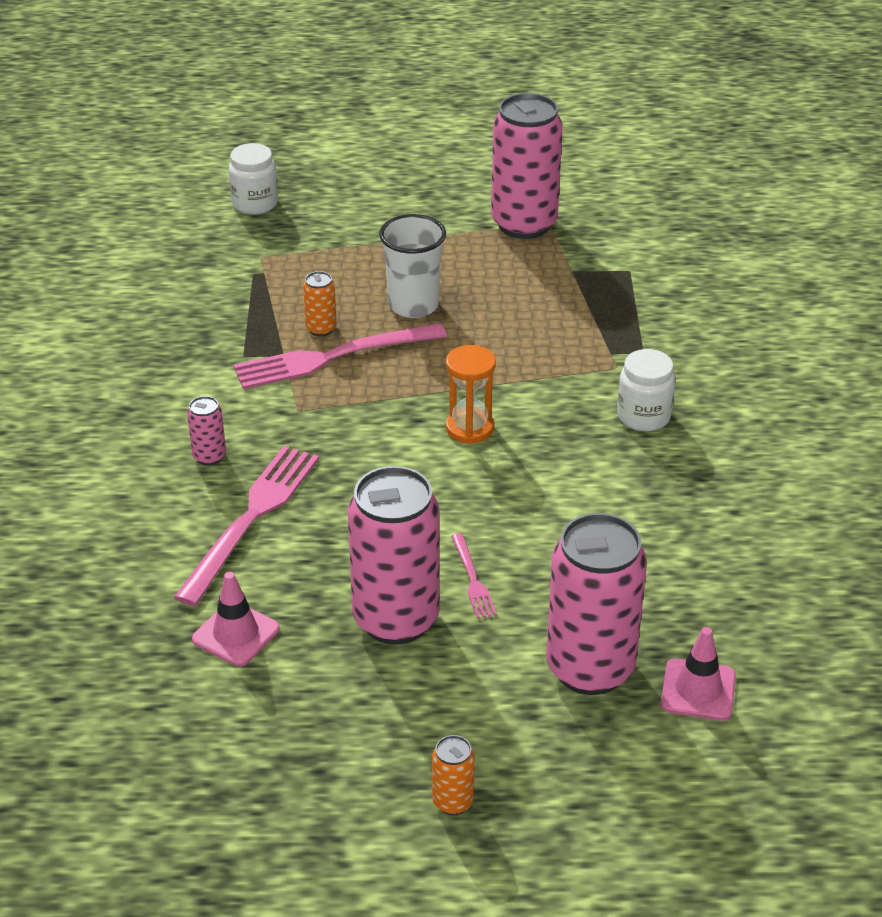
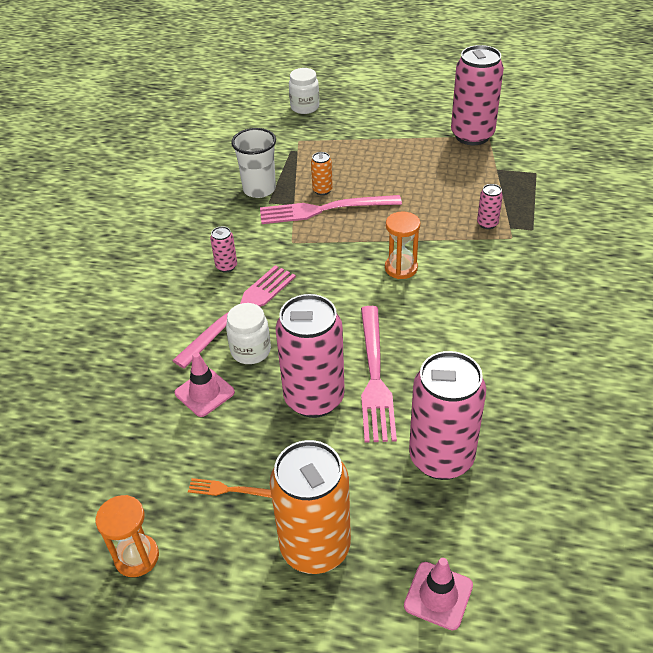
camera: 15 degrees right, 5 degrees up
(212, 854) = (137, 557): none -> orange hourglass
(314, 752) = (230, 490): none -> orange fork
(413, 305) = (386, 181): white cup -> white cup (259, 189)
(453, 802) = (315, 547): orange can -> orange can, size x2.33
(472, 579) = (374, 377): pink fork -> pink fork, size x2.11
(577, 351) = (487, 224): none -> pink can
(643, 416) = (523, 274): white jar -> white jar (251, 351)
(698, 690) = (517, 489): pink traffic cone -> pink traffic cone (438, 595)

